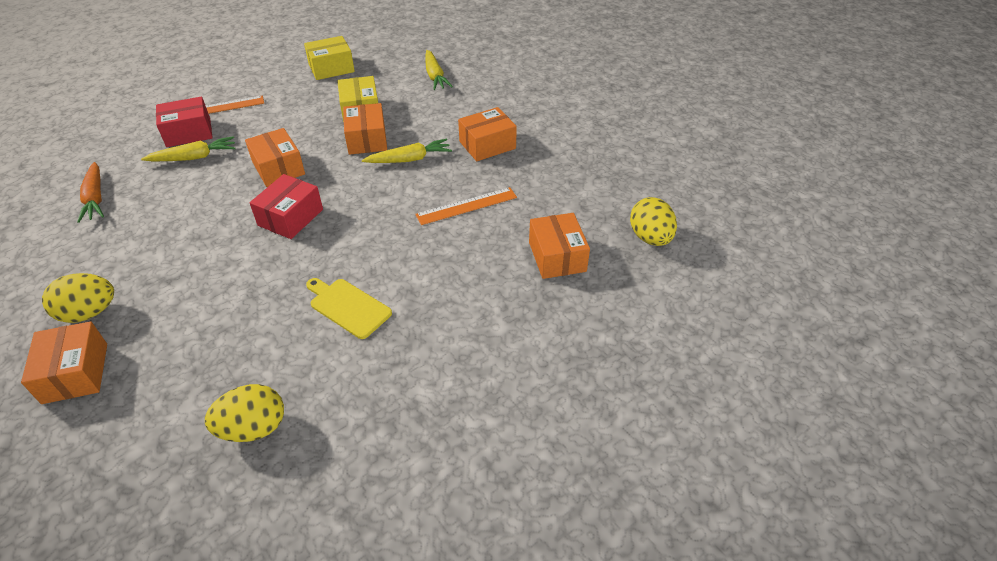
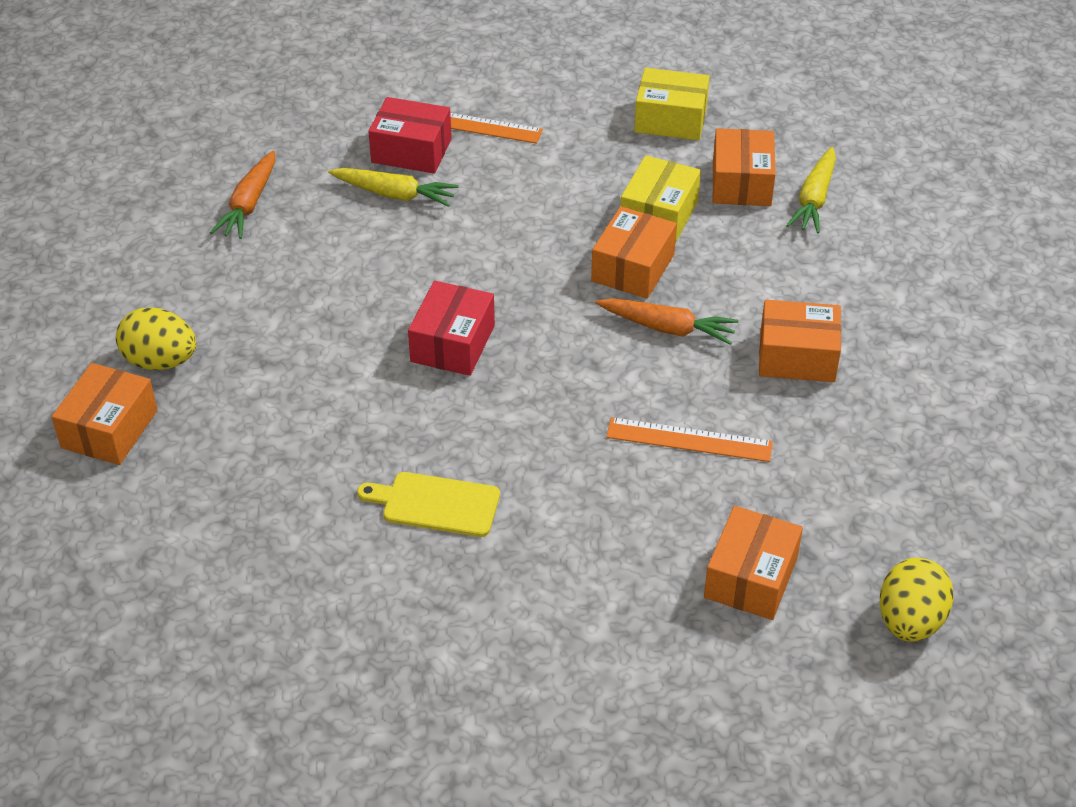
camera: 35 degrees right, 0 degrees up
(253, 428) = (240, 594): yellow egg -> none
(278, 168) = (486, 260): orange box -> orange box (741, 183)
(290, 217) = (452, 343): red box -> red box turned 45 degrees counterclockwise
(348, 307) = (435, 504): yellow cutting board -> yellow cutting board turned 60 degrees counterclockwise
(409, 159) = (667, 328): yellow carrot -> orange carrot

